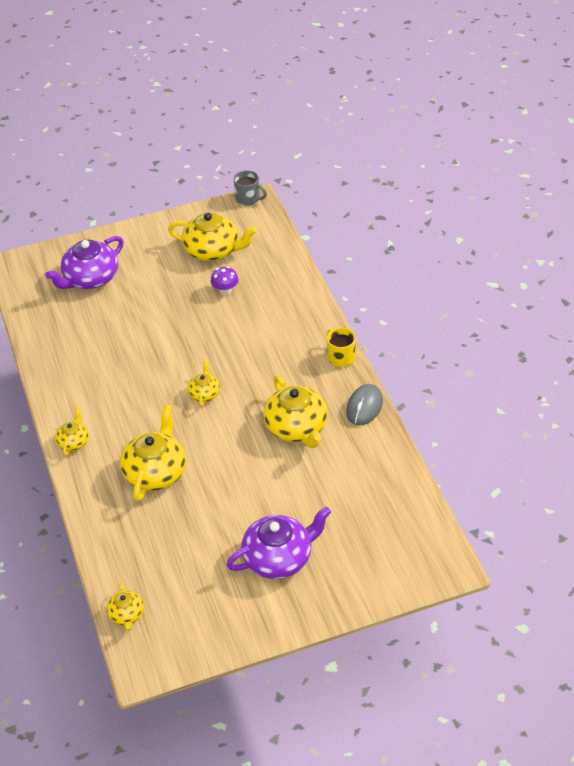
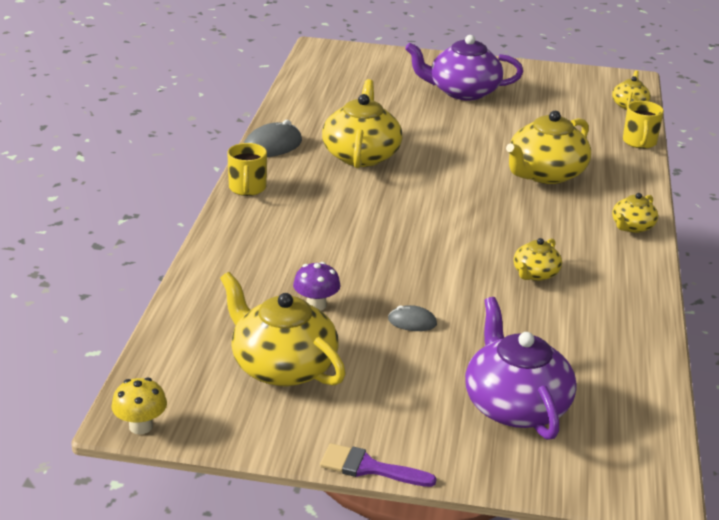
camera: 155 degrees left, 15 degrees down
(90, 278) = (515, 406): purple teapot -> purple teapot turned 90 degrees counterclockwise
(99, 554) = (639, 142): none -> yellow mug
(139, 223) = (369, 468): none -> purple brush
(168, 303) = (412, 322): none -> grey mouse
(204, 393) = (440, 213): yellow teapot -> yellow teapot (535, 274)
(248, 199) = (141, 426): grey mug -> yellow mushroom

